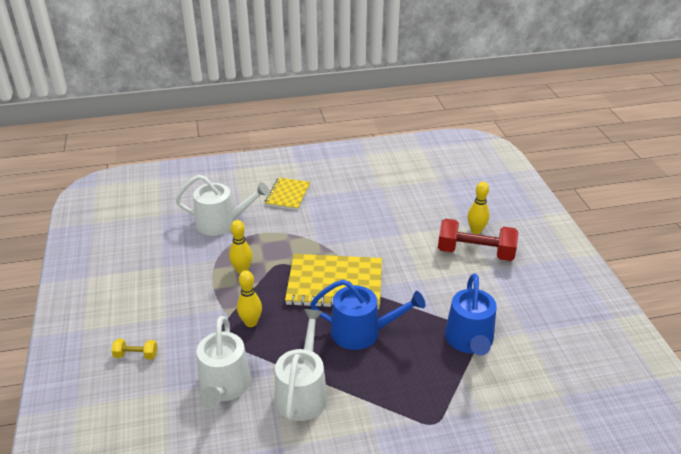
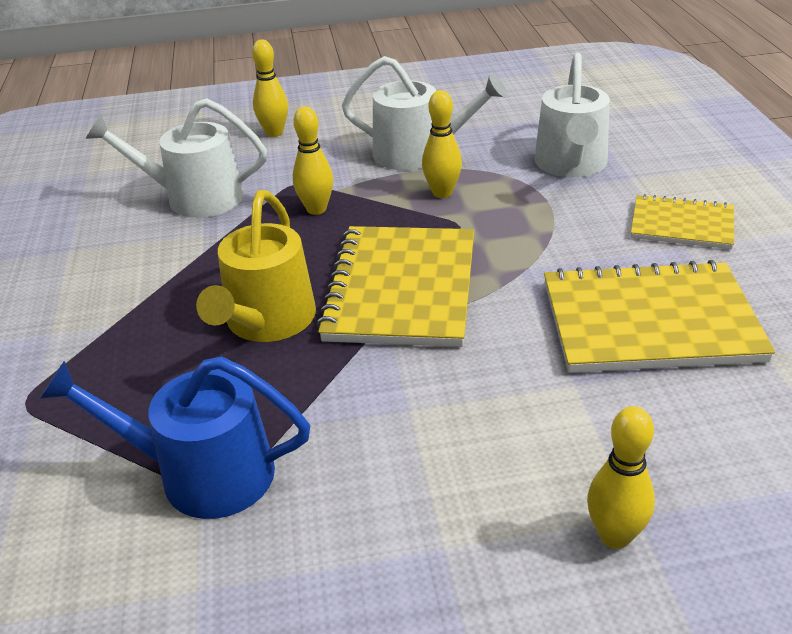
camera: 95 degrees right, 0 degrees up
(136, 355) = (274, 133): yellow dumbbell -> yellow bowling pin
(302, 392) = (156, 262): white watering can -> white watering can (418, 153)
(360, 211) = (649, 322): none -> yellow notebook
(362, 332) = (267, 321): blue watering can -> yellow watering can
(475, 252) = (513, 522): red dumbbell -> none

